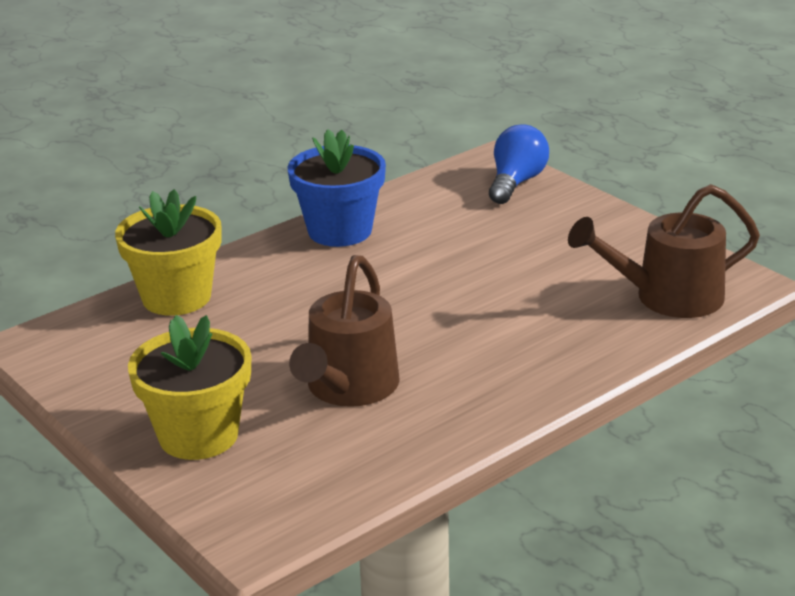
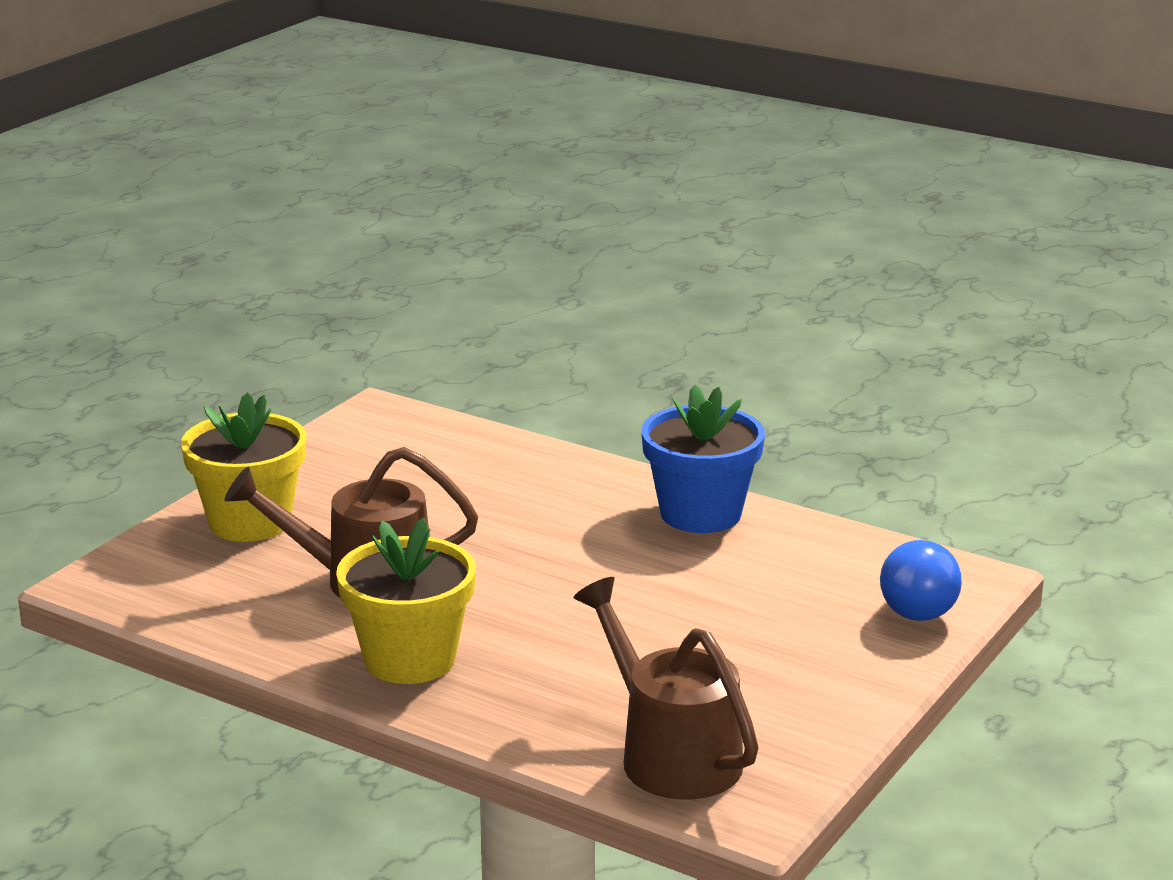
camera: 70 degrees right, 5 degrees down
(176, 297) = (498, 457): yellow flower pot -> yellow flower pot (410, 659)
(516, 183) = (916, 604): blue light bulb -> blue light bulb turned 90 degrees clockwise

